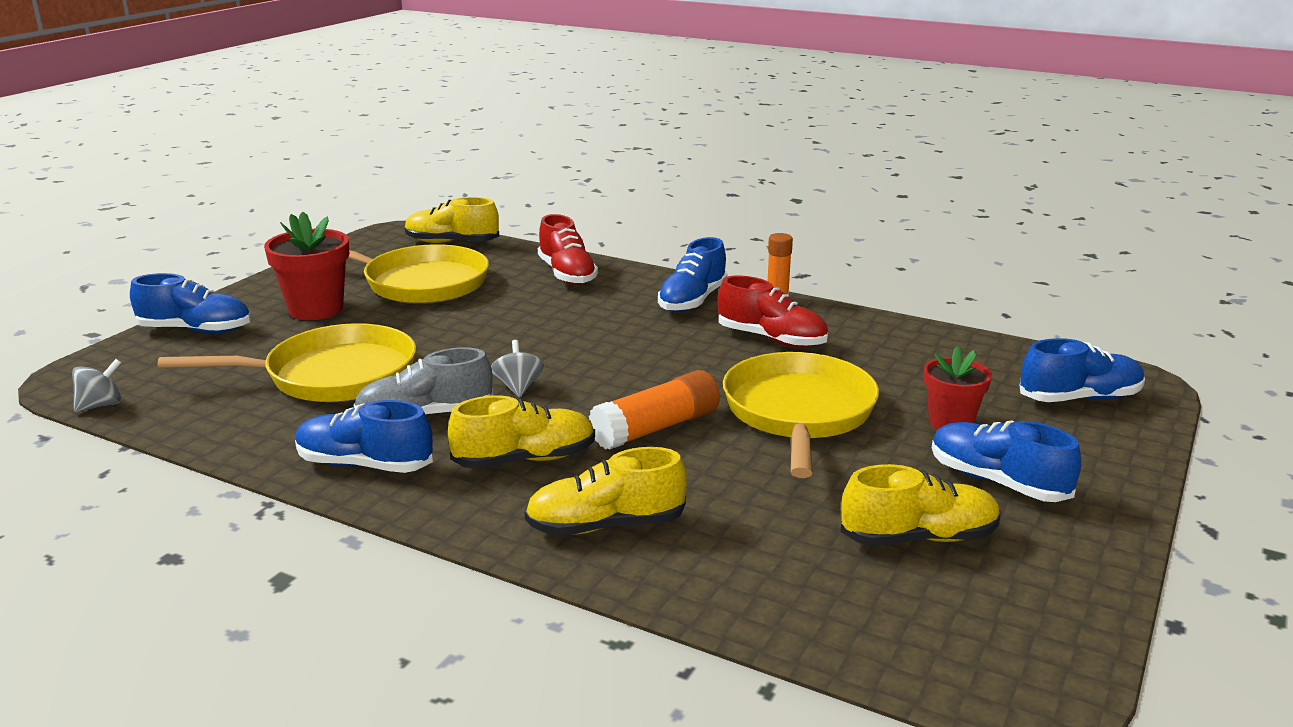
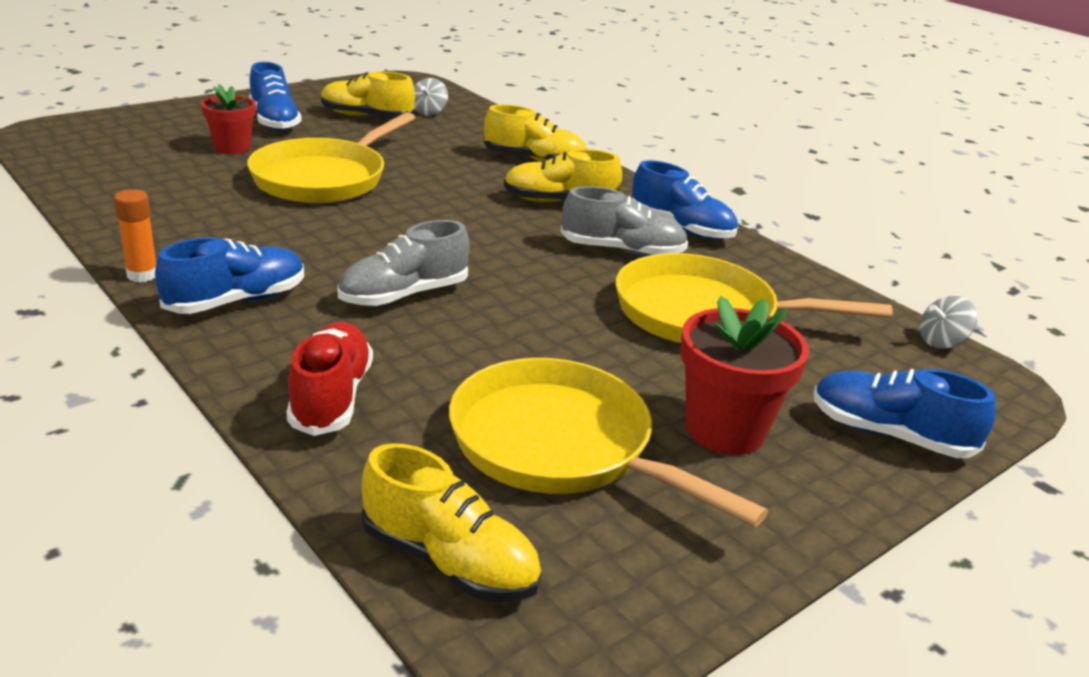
camera: 160 degrees left, 5 degrees up
(518, 387) = (526, 254): grey spinning top -> grey spinning top (428, 112)
(587, 330) = (404, 295): none -> grey shoe
(656, 428) = (443, 196): orange glue stick -> none
(771, 339) = (236, 235): red shoe -> none
(1079, 398) = (110, 136): blue shoe -> none

